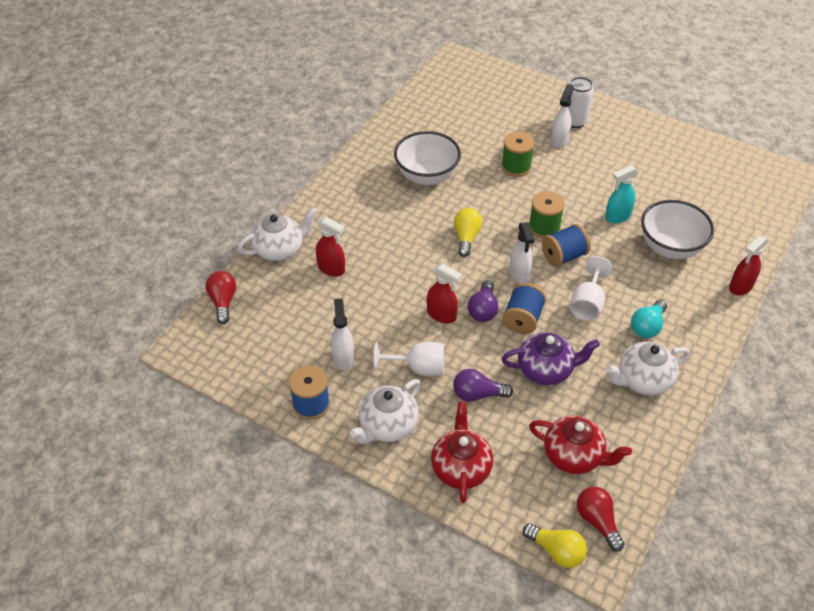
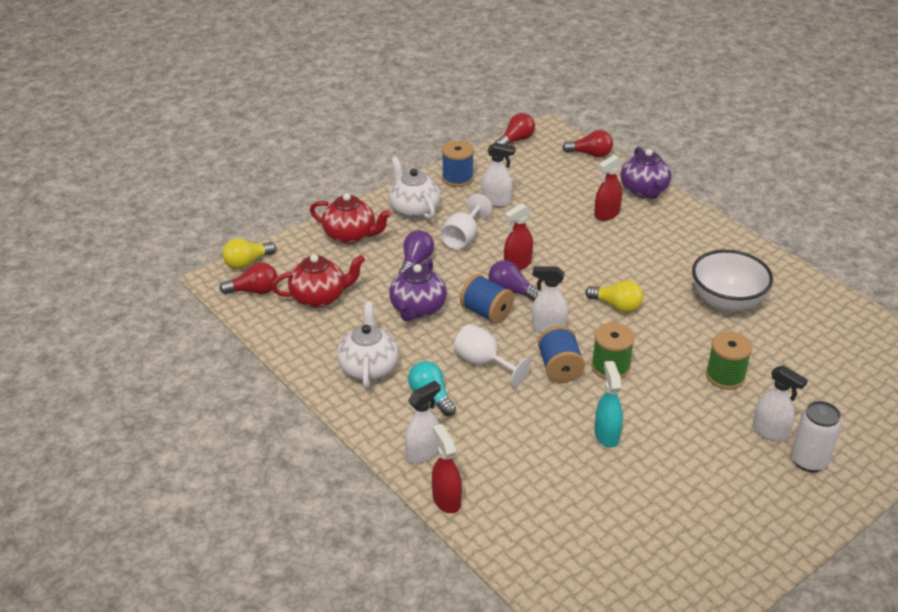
camera: 110 degrees right, 10 degrees down
(212, 372) = (516, 140): none -> red light bulb
(280, 249) = (644, 191): white teapot -> purple teapot
(574, 456) = (319, 297): red teapot -> red teapot turned 150 degrees counterclockwise
(670, 247) = (536, 462): white bowl -> none
(708, 313) = (423, 452): none -> white spray bottle

